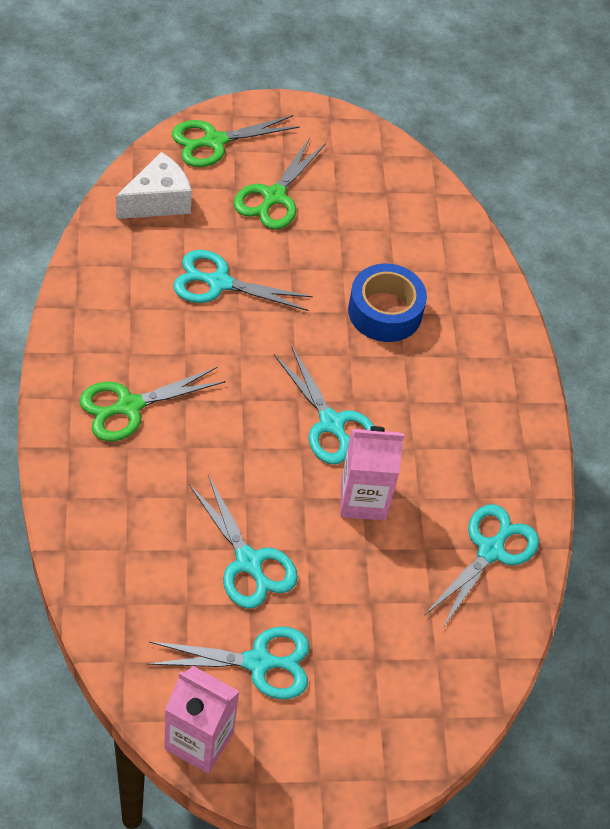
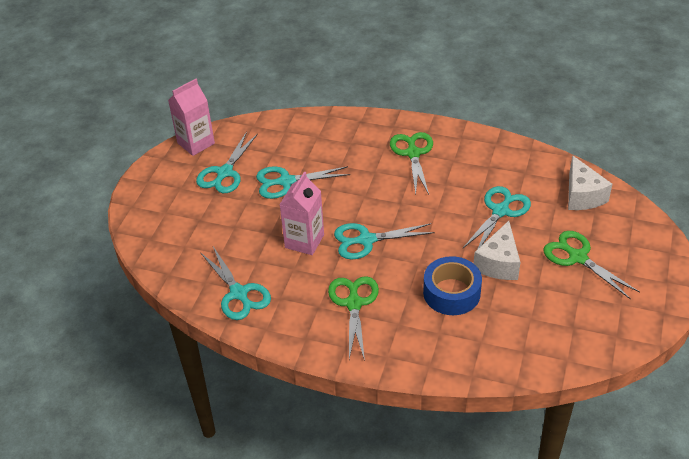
camera: 120 degrees right, 10 degrees down
(214, 141) = (640, 236): green scissors -> green scissors (354, 303)
(315, 272) = (498, 263): none -> white cheese

